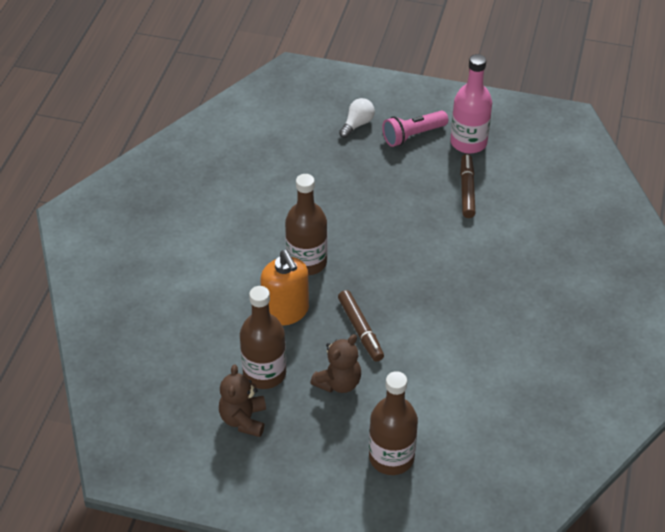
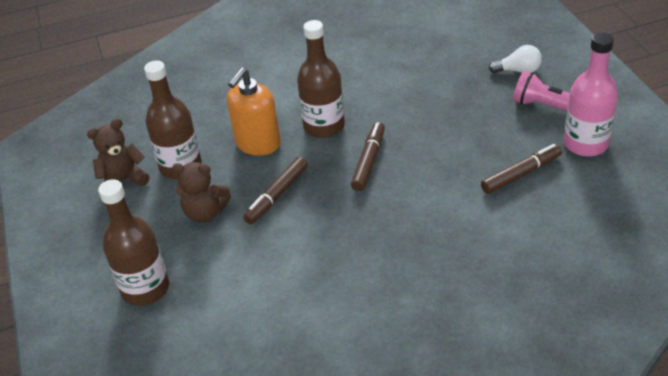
camera: 60 degrees right, 5 degrees down
(374, 258) = (369, 161): none -> brown marker

